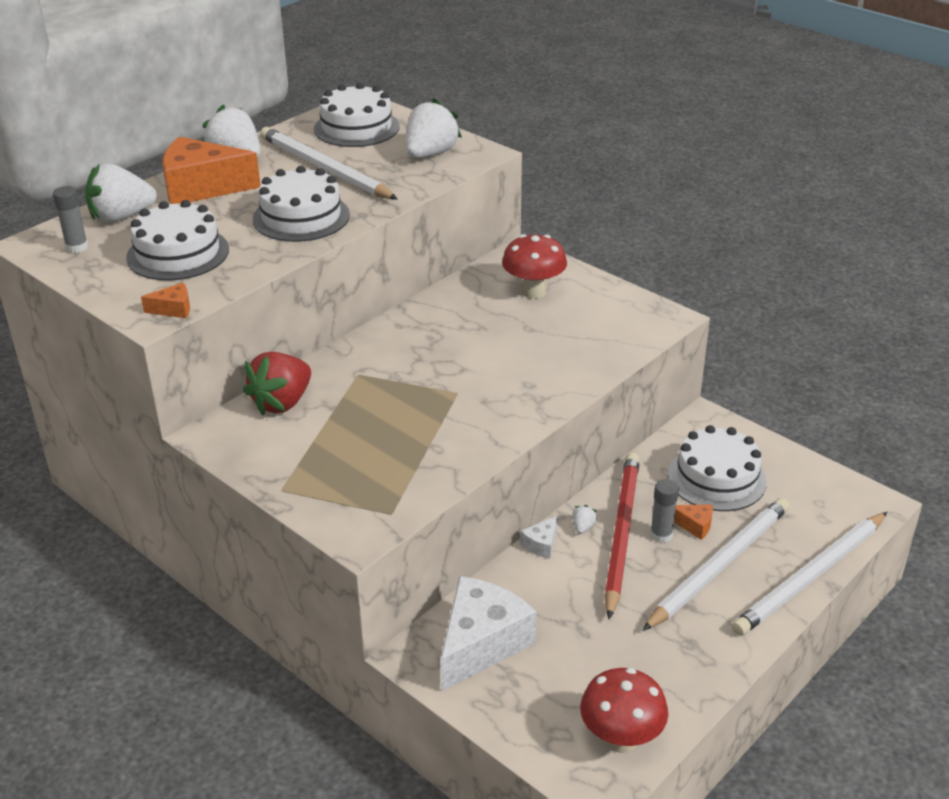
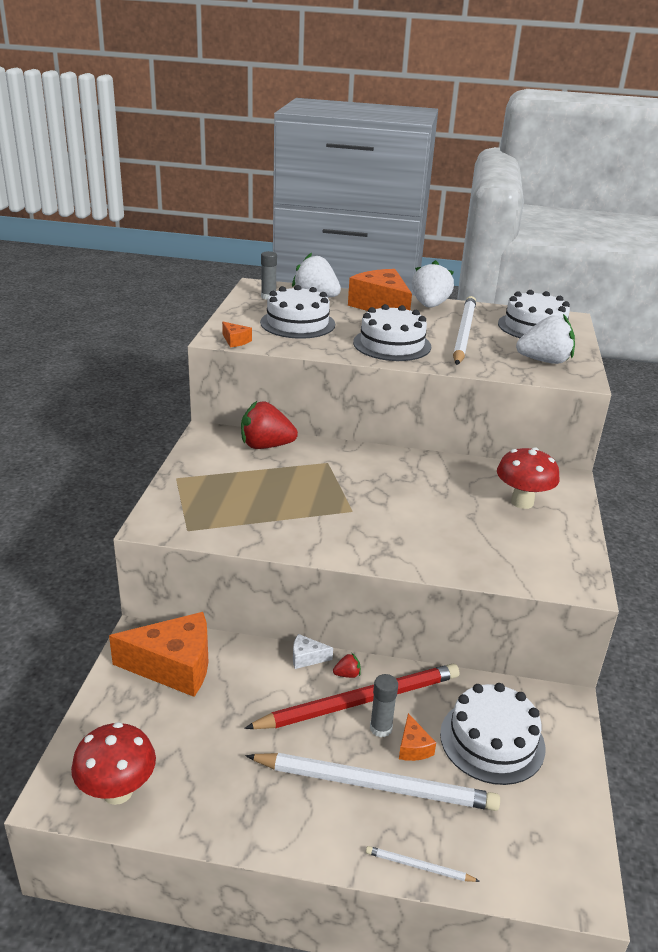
camera: 55 degrees right, 5 degrees down
(481, 643) = (174, 666): white cheese -> orange cheese
(583, 527) = (347, 674): white strawberry -> red strawberry
(811, 577) = (418, 866): white pencil -> white pencil, size x0.41

